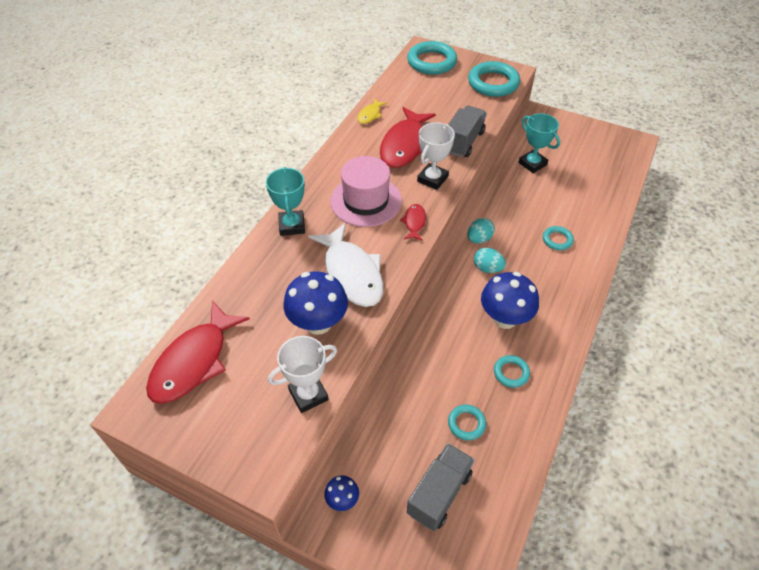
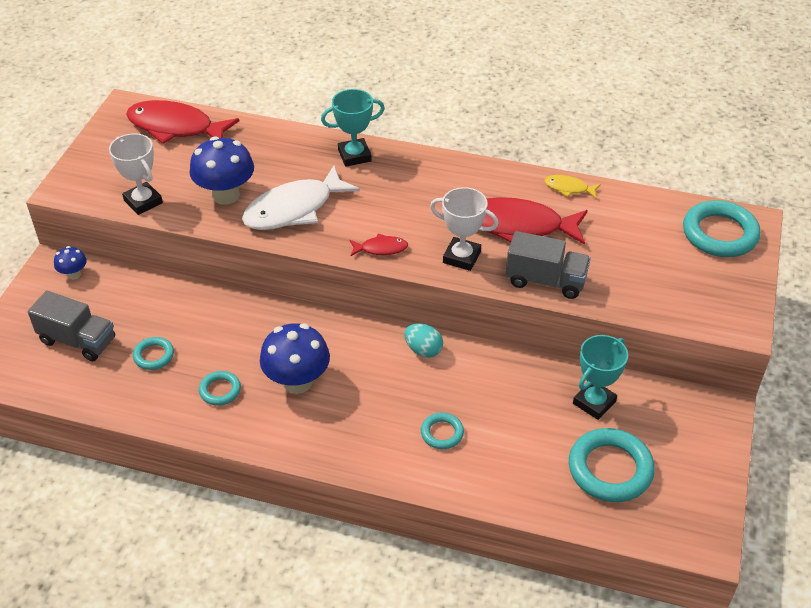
camera: 80 degrees right, 5 degrees down
(366, 201) = (407, 205): pink hat -> none
(487, 268) = (374, 361): turquoise egg -> none
(493, 83) = (698, 304): turquoise ring -> turquoise ring (610, 469)

